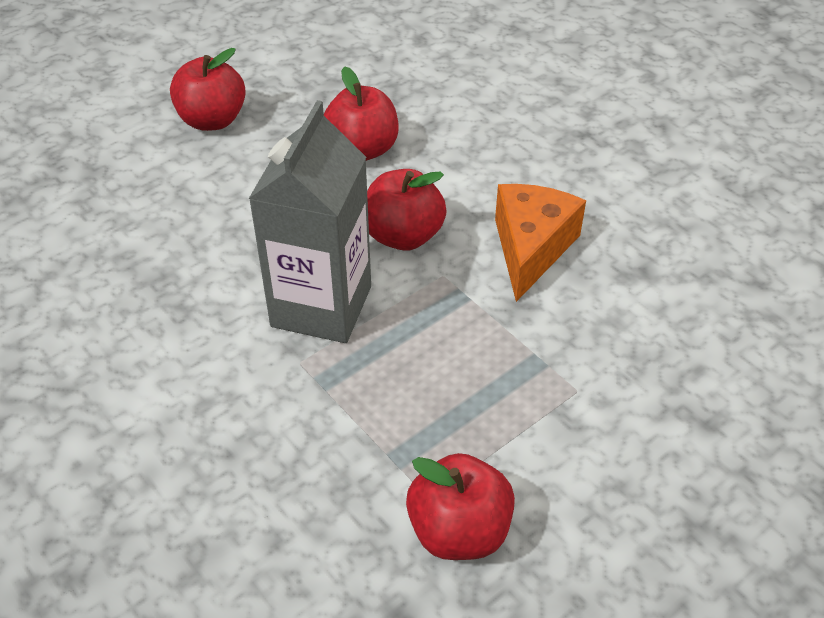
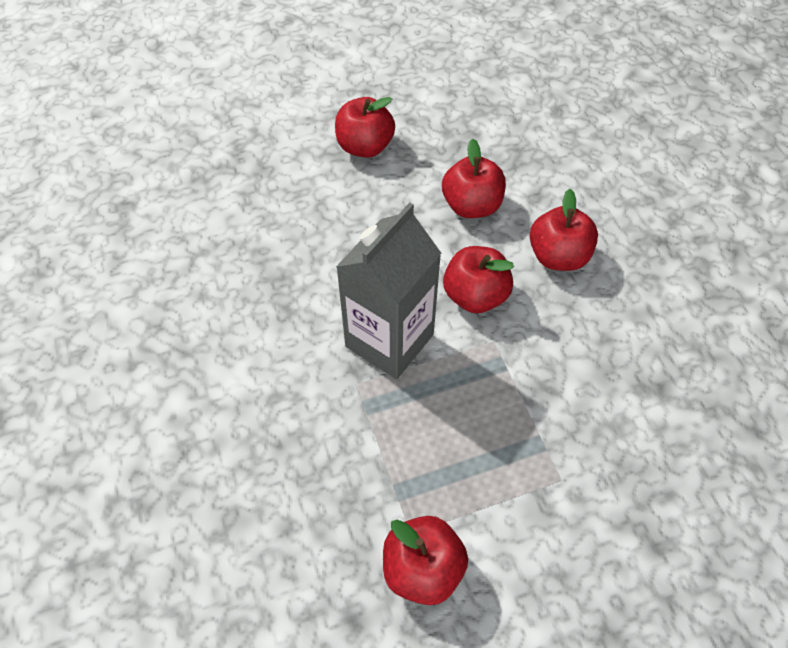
camera: 20 degrees right, 10 degrees up
(479, 175) = (558, 256): none -> red apple
(531, 248) = (574, 338): orange cheese -> none

